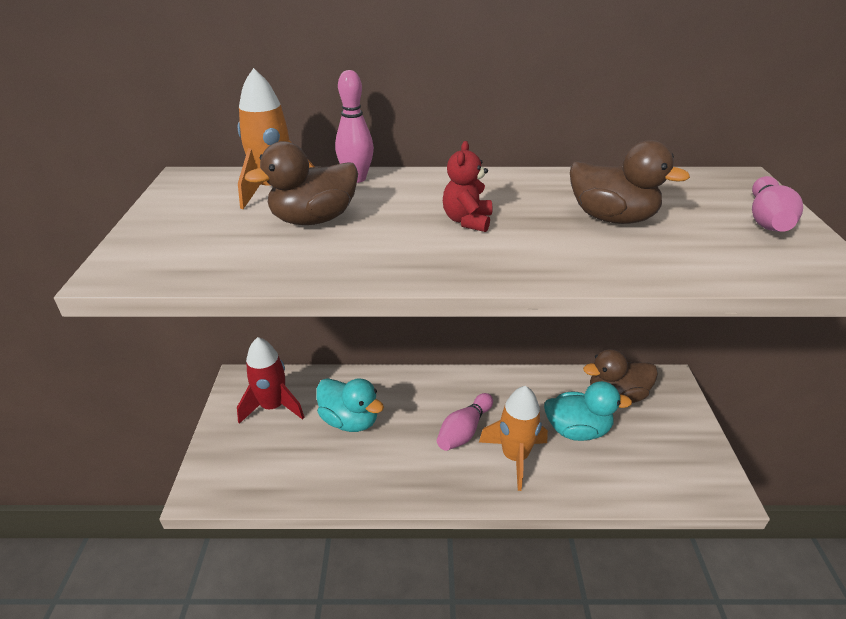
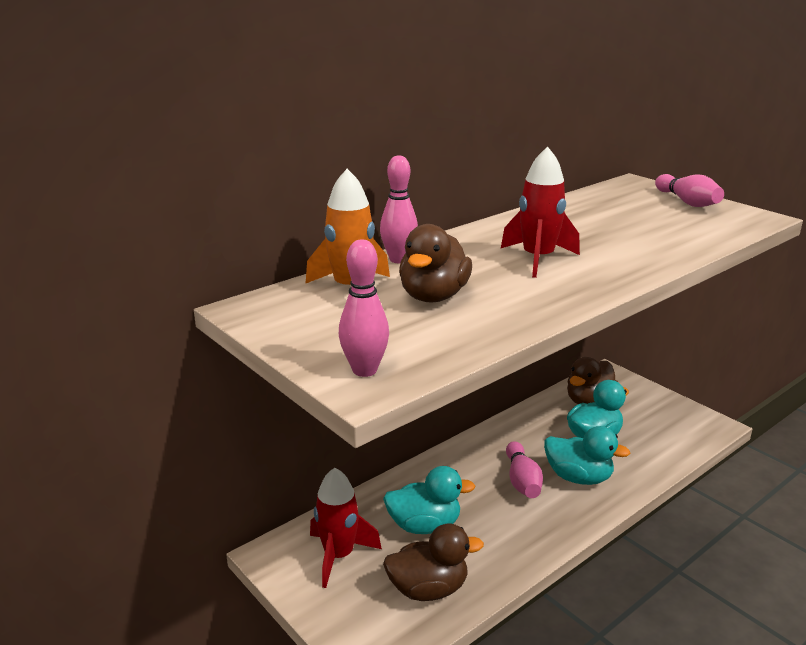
camera: 40 degrees left, 10 degrees down
(145, 257) = (364, 370): none -> pink bowling pin
(467, 221) = (537, 259): red teddy bear -> red rocket
(515, 457) = (578, 477): orange rocket -> turquoise duck
(611, 218) = (613, 228): brown duck -> brown duck (428, 589)

